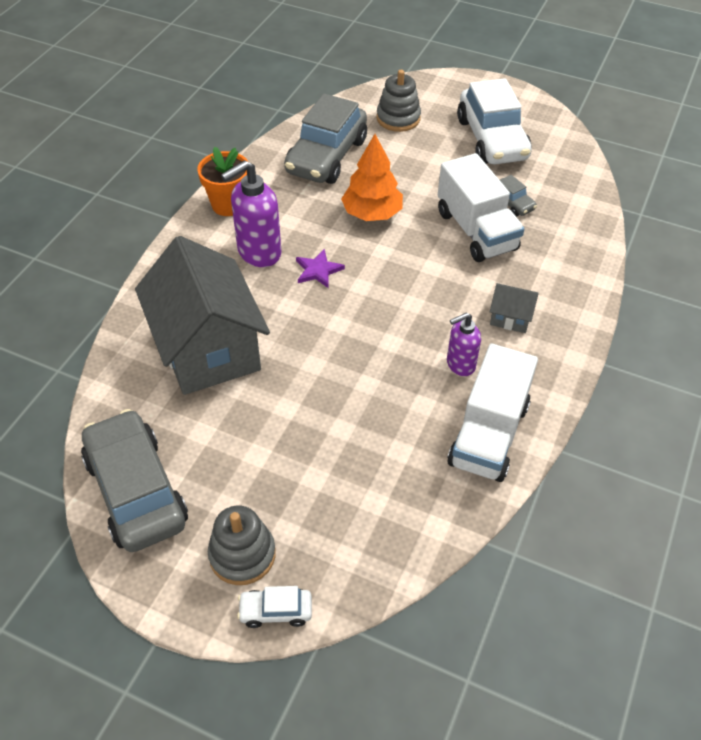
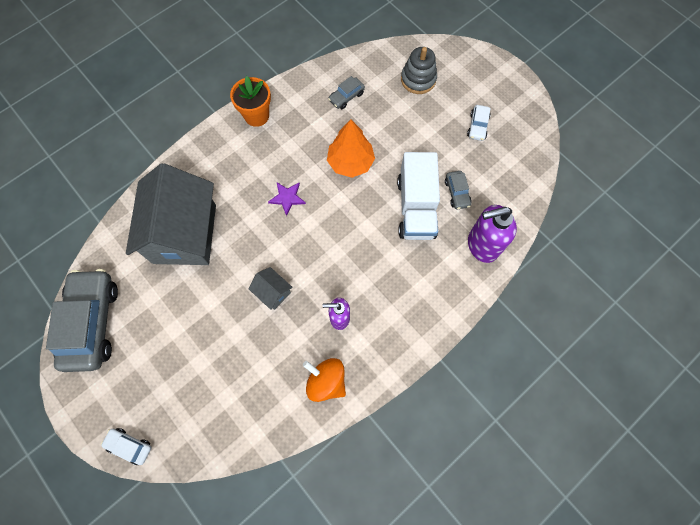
camera: 25 degrees right, 20 degrees up
(242, 555) = (130, 397): grey stacking toy -> none
(258, 253) = (255, 166): purple soap dispenser -> purple soap dispenser (482, 245)
(326, 156) = (346, 97): grey car -> grey car, size x0.44
(488, 434) = (326, 381): white truck -> orange spinning top
(492, 139) = (477, 126): white car -> white car, size x0.44
(510, 318) = (396, 294): grey house -> grey house (273, 292)

